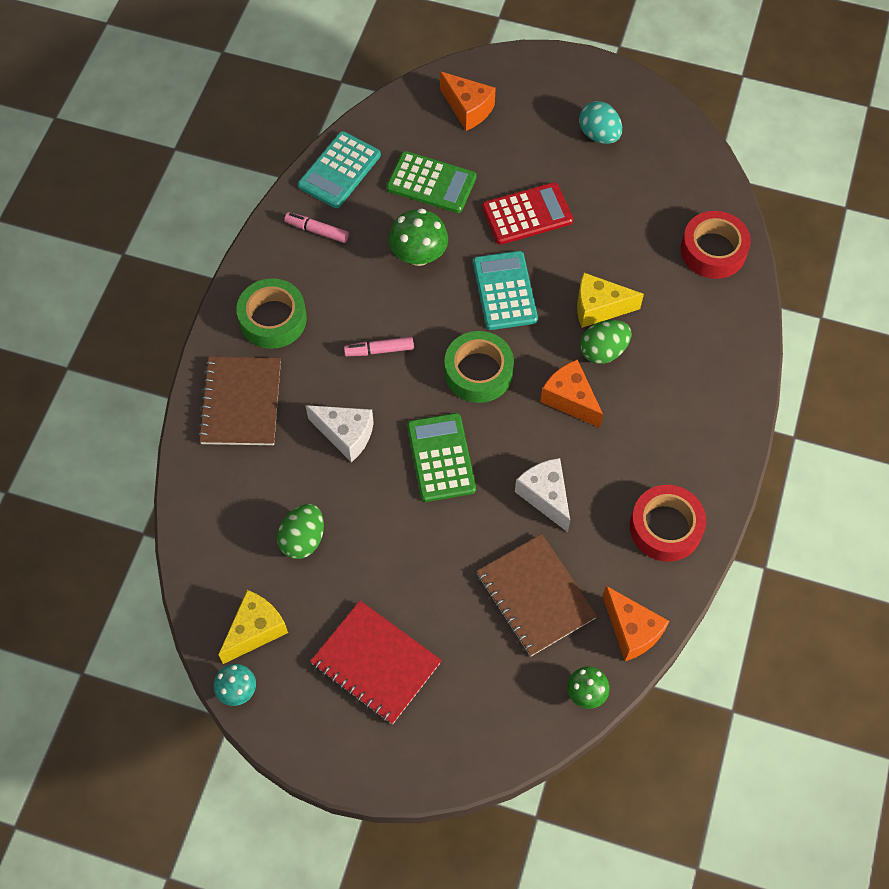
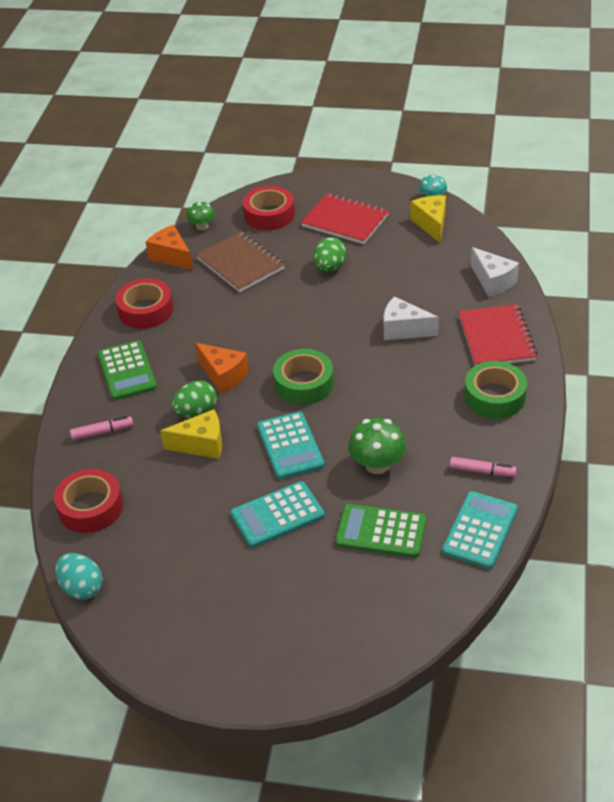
camera: 175 degrees right, 20 degrees down
(241, 402) = (496, 338): brown notebook -> red notebook
(255, 630) = (431, 224): yellow cheese -> yellow cheese turned 135 degrees clockwise
(303, 539) = (415, 270): green egg -> green egg (329, 268)
(379, 350) = (393, 387): pink marker -> pink marker (102, 432)
(441, 458) = (324, 326): green calculator -> green calculator (127, 371)
(468, 109) = (358, 617): orange cheese -> none
(484, 701) = (269, 215): none -> red tape
(527, 214) = (277, 515): red calculator -> turquoise calculator
(545, 496) = (238, 315): white cheese -> white cheese (493, 282)
(599, 135) = (207, 608): turquoise egg -> turquoise egg (82, 588)

